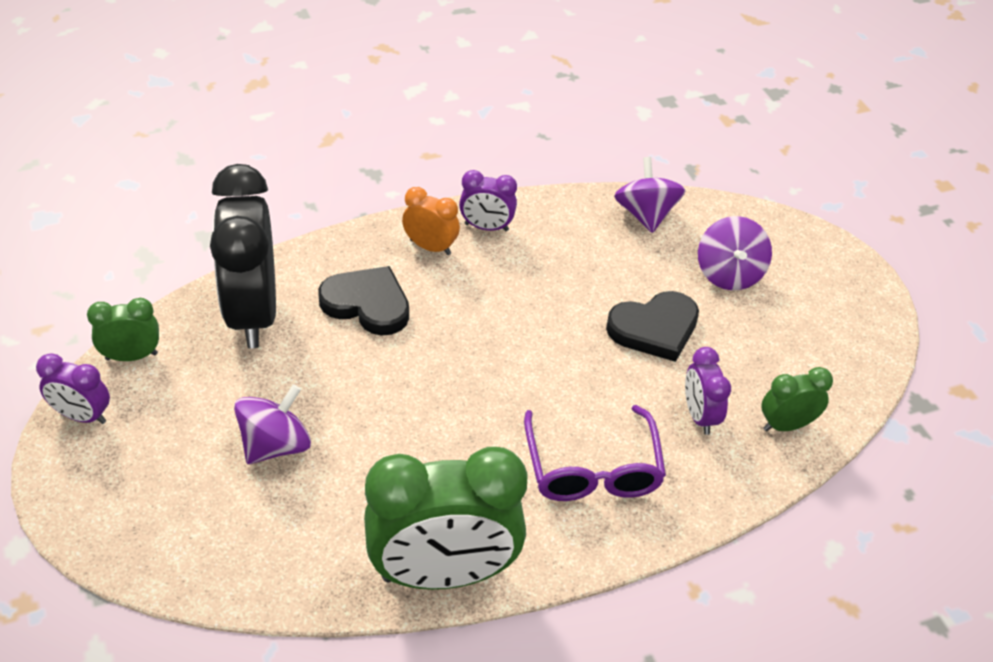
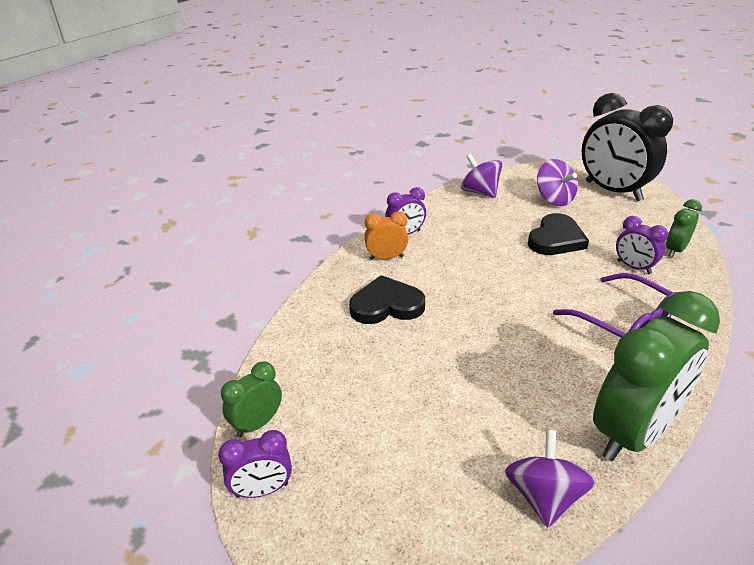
camera: 30 degrees left, 10 degrees down
(253, 313) = (317, 348): black clock -> black clock (613, 191)
(275, 445) = (431, 421): purple spinning top -> purple spinning top (544, 496)

